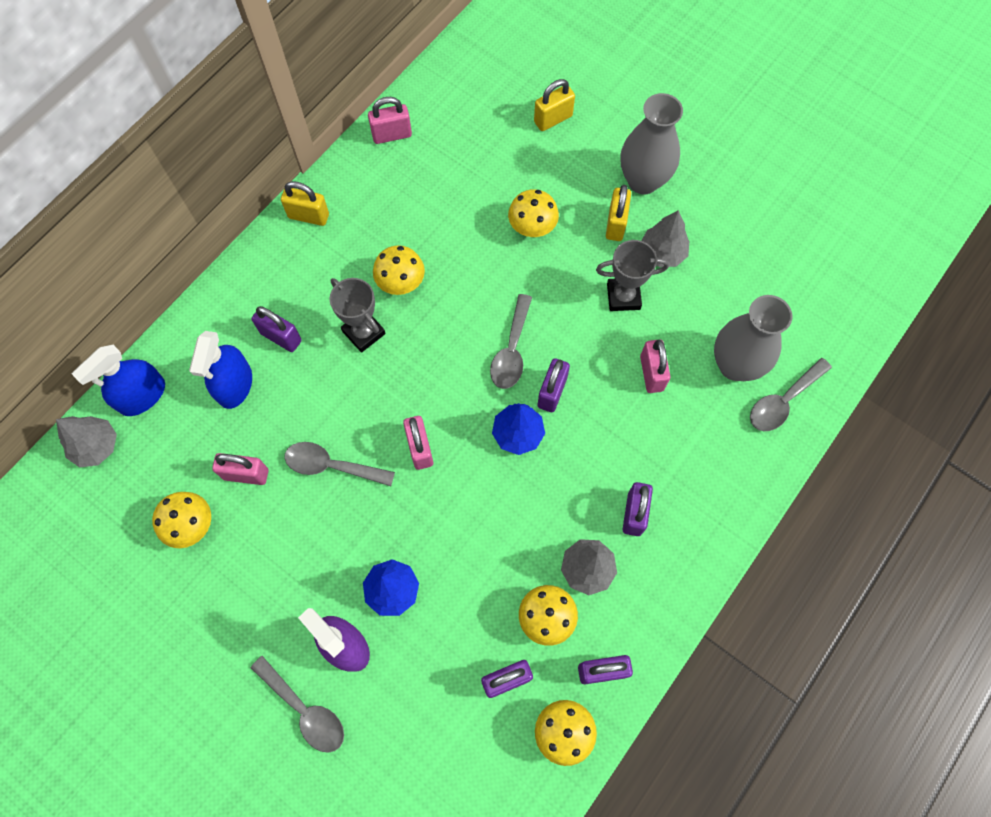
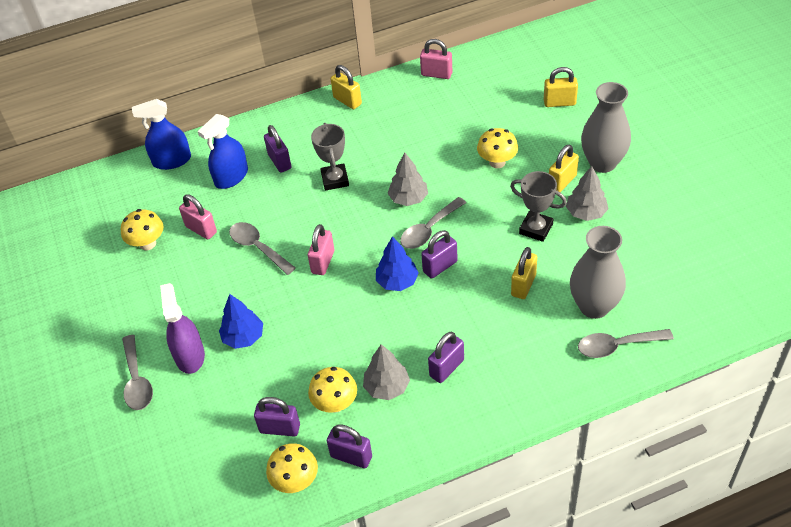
camera: 35 degrees right, 20 degrees down
(96, 446) = (125, 177): grey tree -> grey tree (408, 199)
(401, 283) = (381, 161): yellow mushroom -> none
(651, 373) = (523, 285): pink padlock -> yellow padlock

